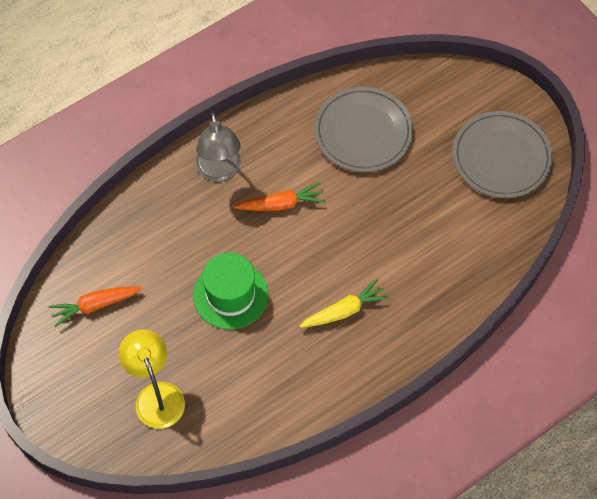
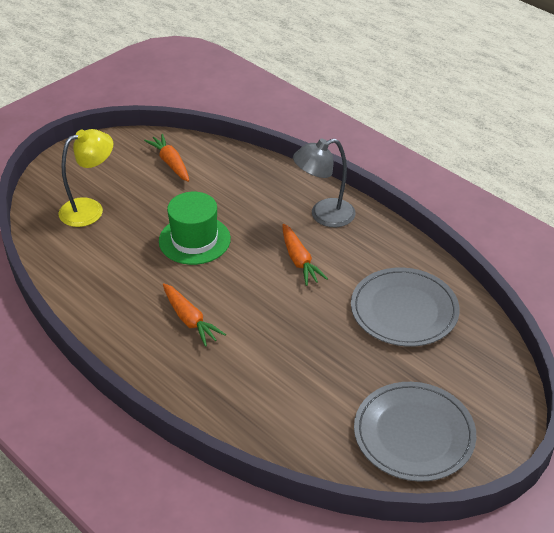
camera: 80 degrees right, 20 degrees down
(344, 311) = (190, 320): yellow carrot -> orange carrot

